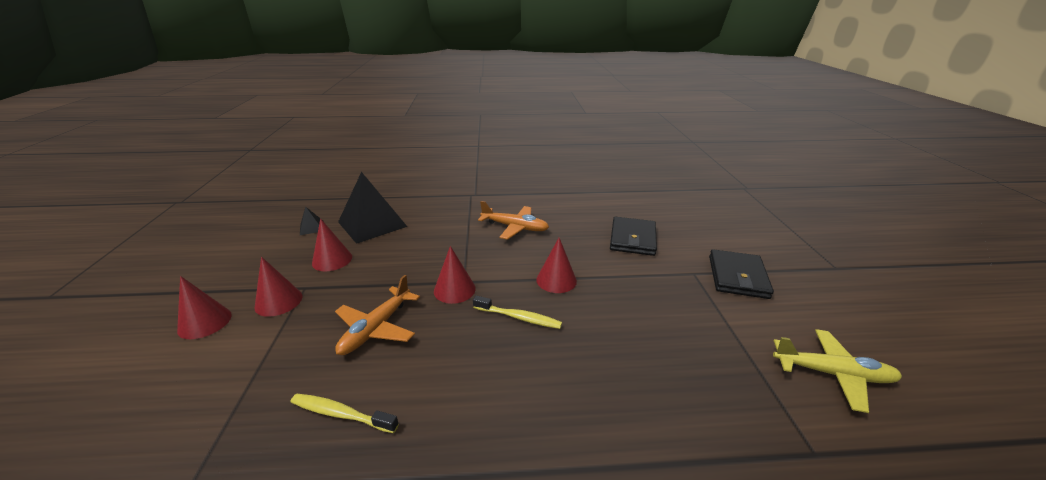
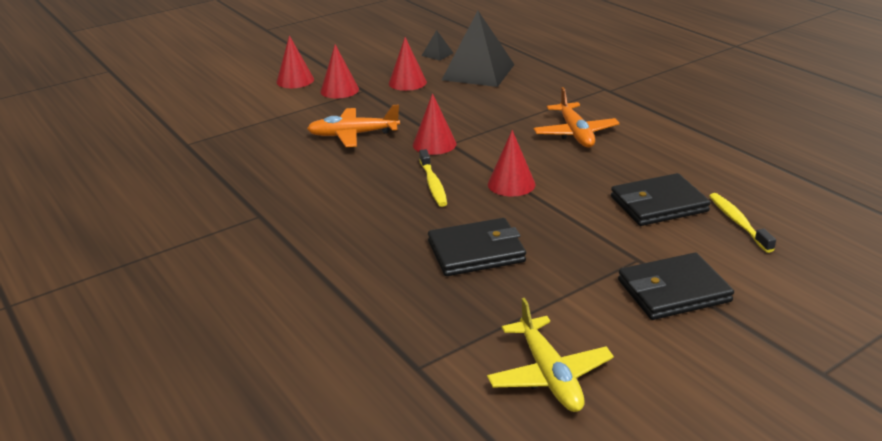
camera: 60 degrees right, 0 degrees up
(341, 414) = (269, 159): yellow toothbrush -> yellow toothbrush (738, 222)
(643, 339) = (476, 252): none -> black wallet

